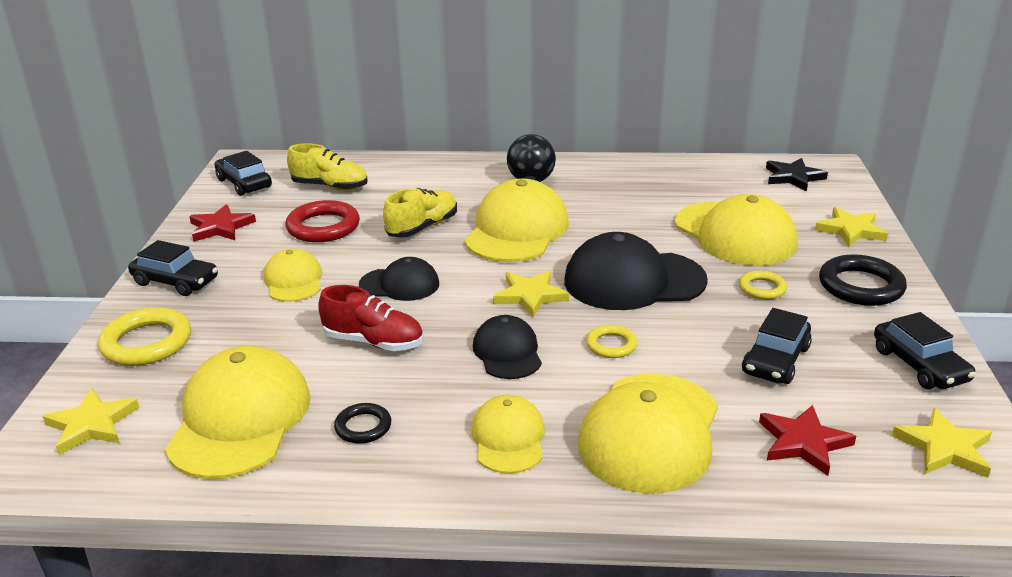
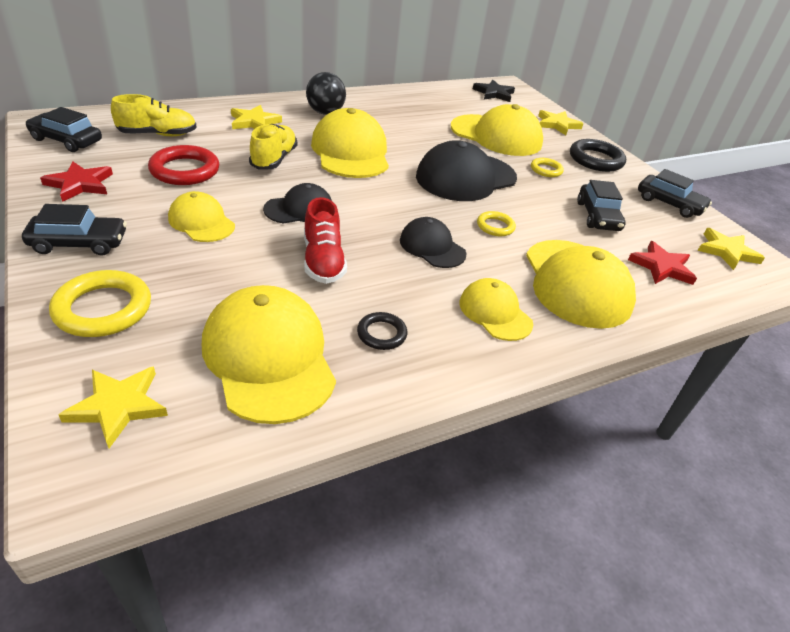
camera: 35 degrees left, 10 degrees up
(373, 342) = (323, 261): red shoe -> red shoe turned 90 degrees clockwise
(530, 296) = (407, 200): yellow star -> yellow star (254, 122)

